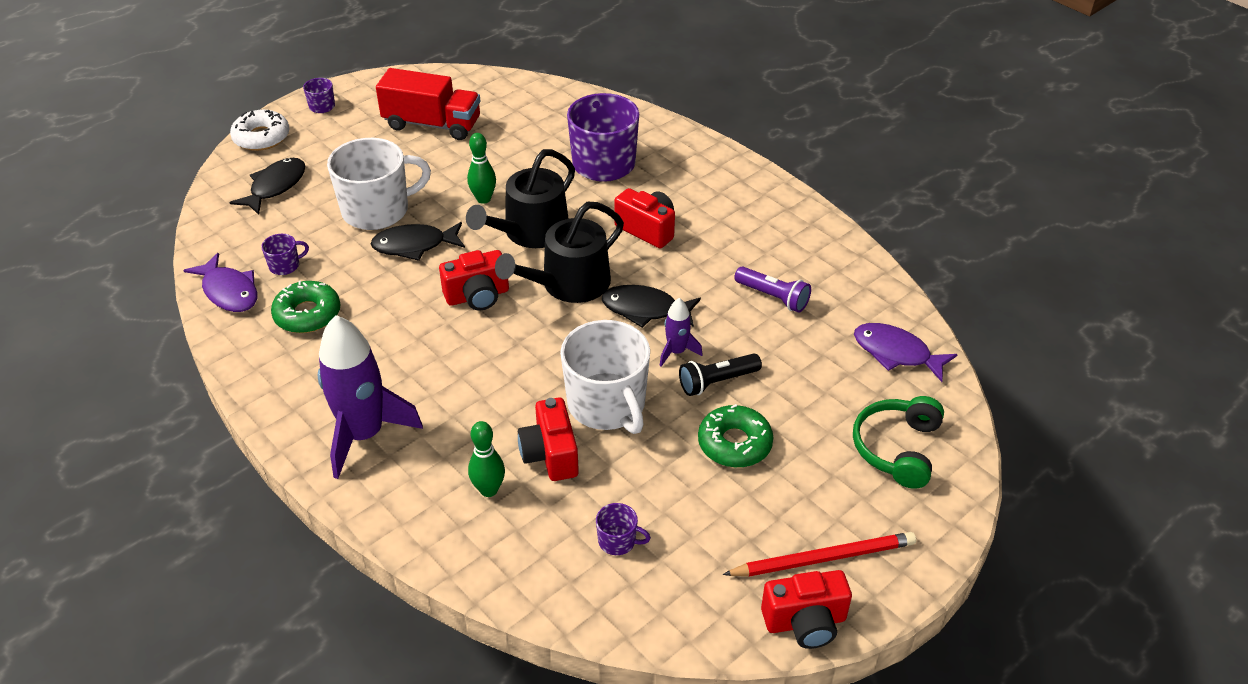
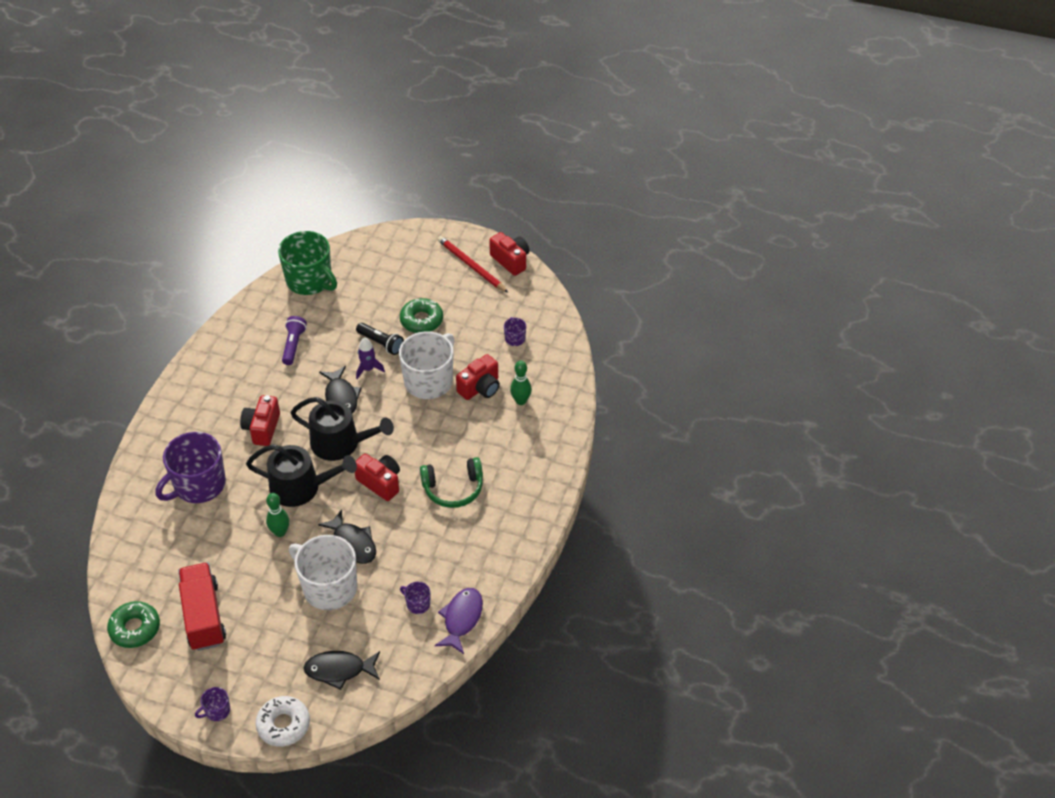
camera: 120 degrees left, 5 degrees up
(307, 314) = (453, 561): green donut -> green donut (135, 628)
(364, 435) = (524, 473): purple rocket -> none
(896, 353) = (310, 281): purple fish -> green mug
(897, 448) = (383, 261): green headphones -> green headphones (453, 488)

